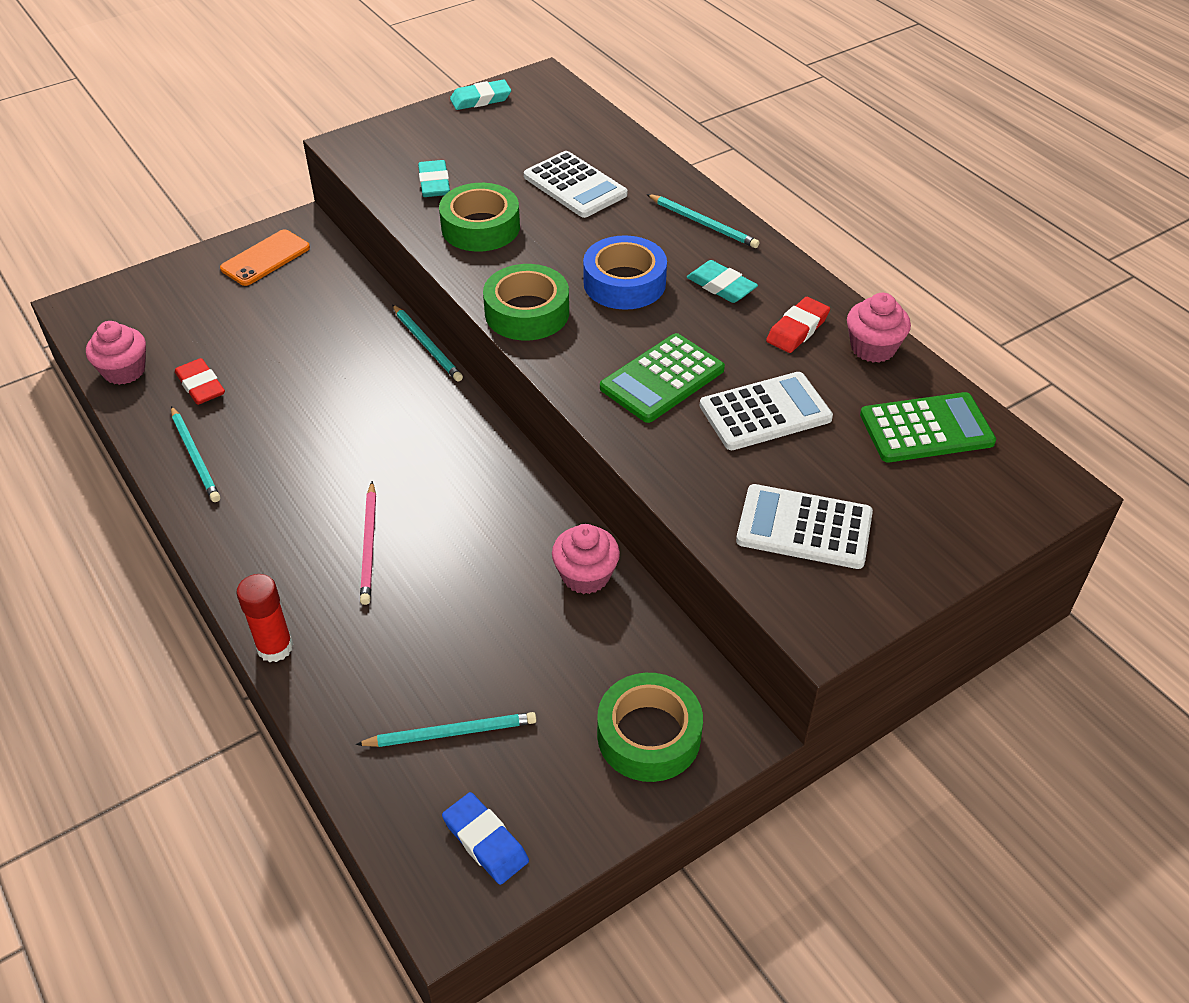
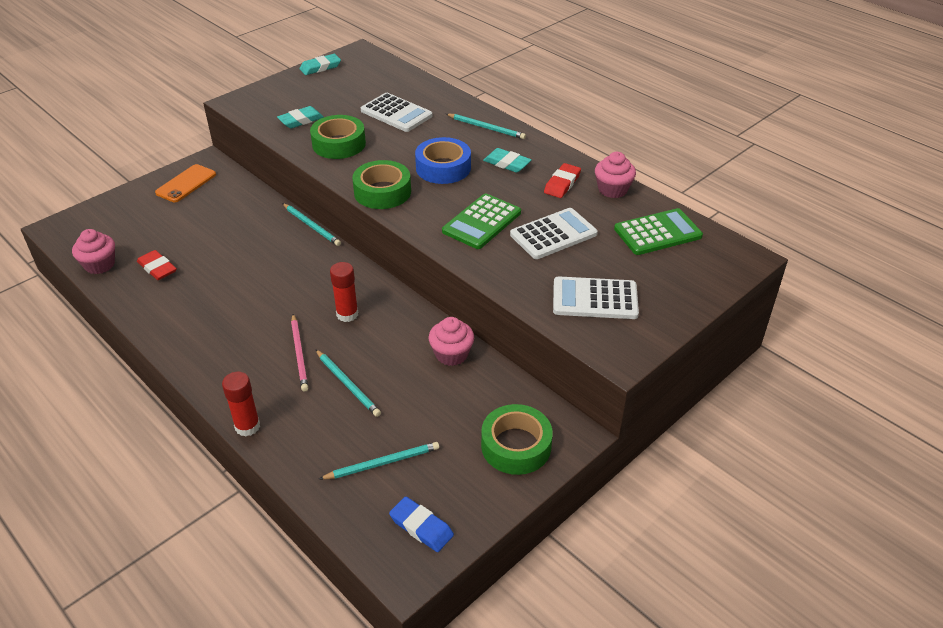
camera: 10 degrees left, 5 degrees down
(195, 456) = (163, 313): turquoise pencil -> turquoise pencil (347, 384)
(434, 183) = (301, 120): turquoise eraser -> turquoise eraser turned 75 degrees clockwise
(449, 492) = (347, 314): none -> red glue stick

